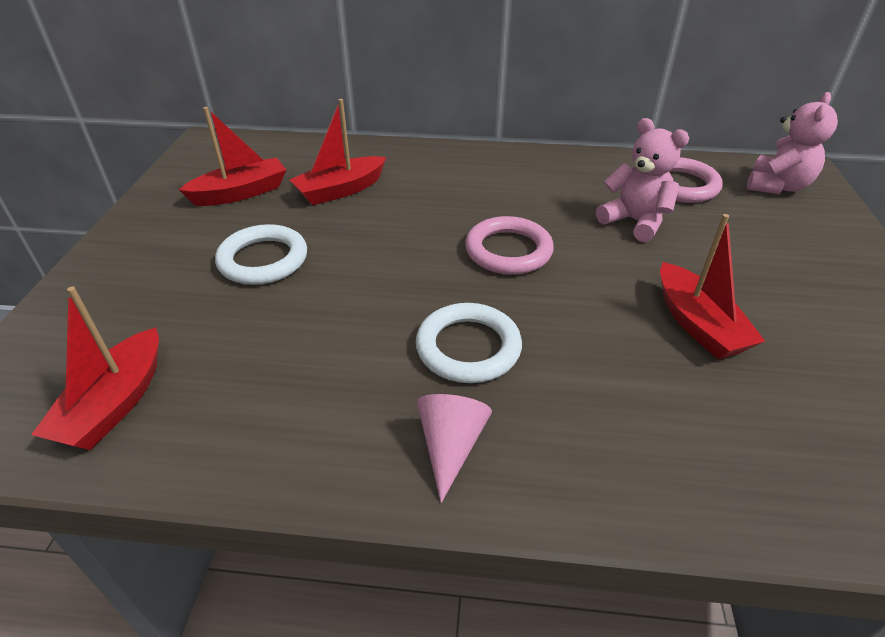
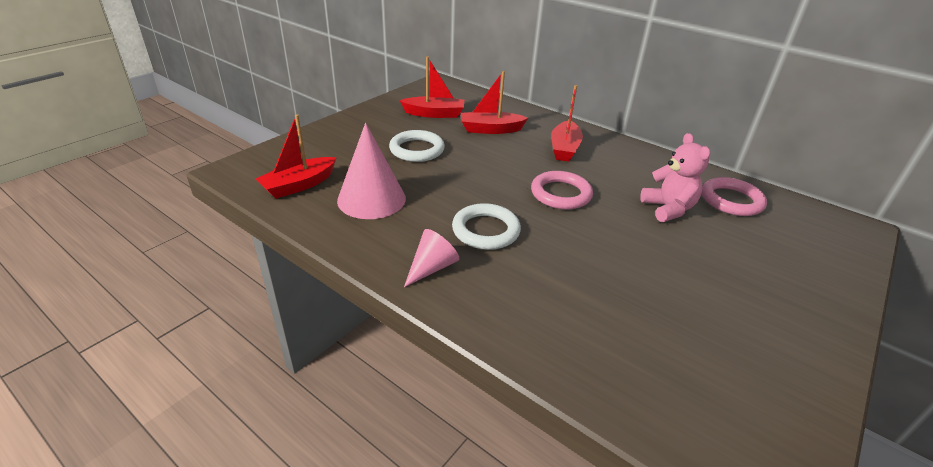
camera: 30 degrees right, 5 degrees down
(263, 373) = (371, 199): none -> pink cone
(698, 324) = (646, 278): red boat -> red boat (564, 148)
(777, 186) = (817, 228): pink teddy bear -> none

